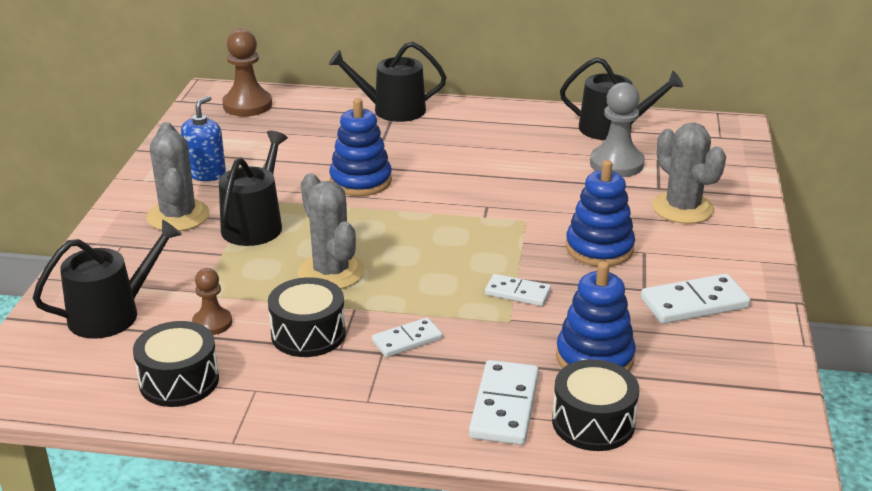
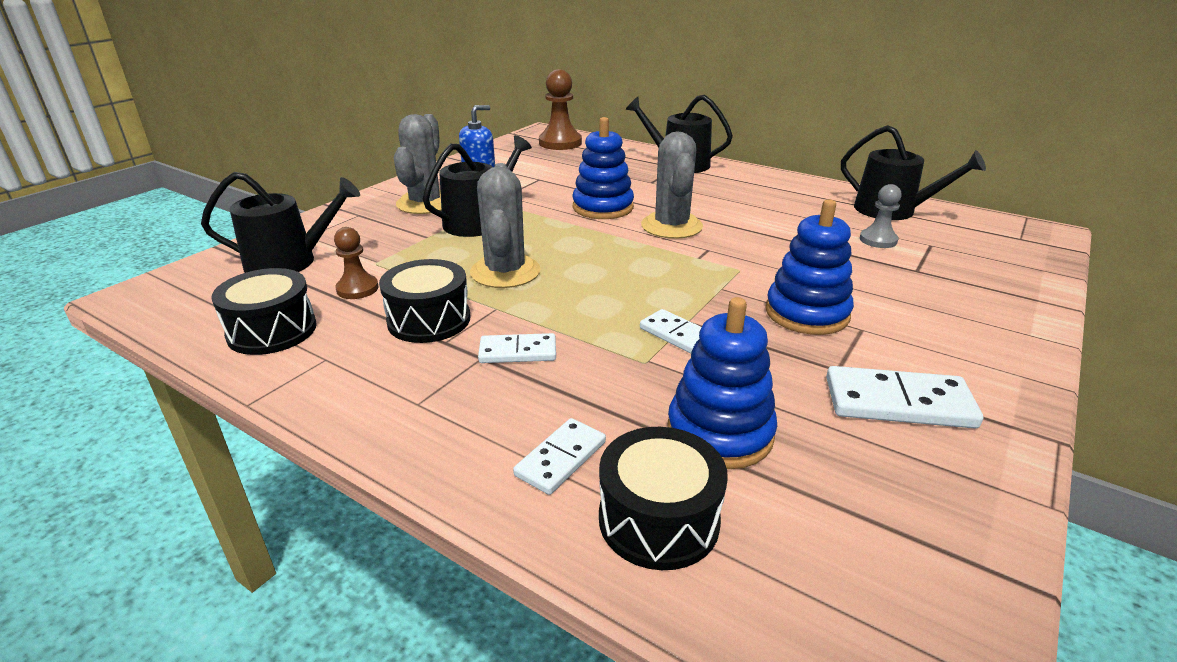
camera: 25 degrees right, 0 degrees up
(504, 406) = (560, 458): white domino -> white domino, size x0.63
(616, 164) = (878, 240): grey pawn -> grey pawn, size x0.59
(682, 208) = (937, 295): grey cactus -> grey cactus (671, 226)

